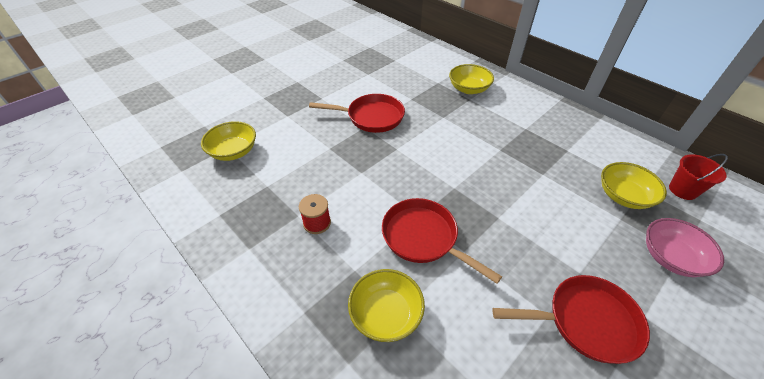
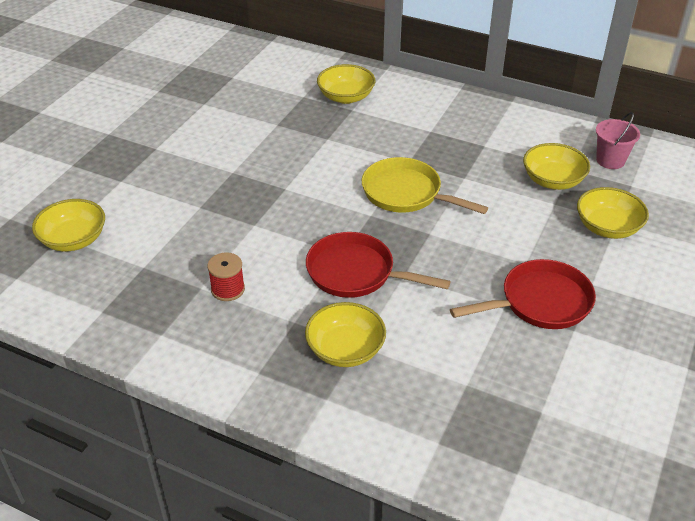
camera: 20 degrees left, 5 degrees down
(371, 117) = (236, 158): red pan -> none
(490, 176) = (406, 193): none -> yellow pan
(670, 257) = (607, 227): pink bowl -> yellow bowl
(682, 190) = (610, 160): red bucket -> pink bucket

